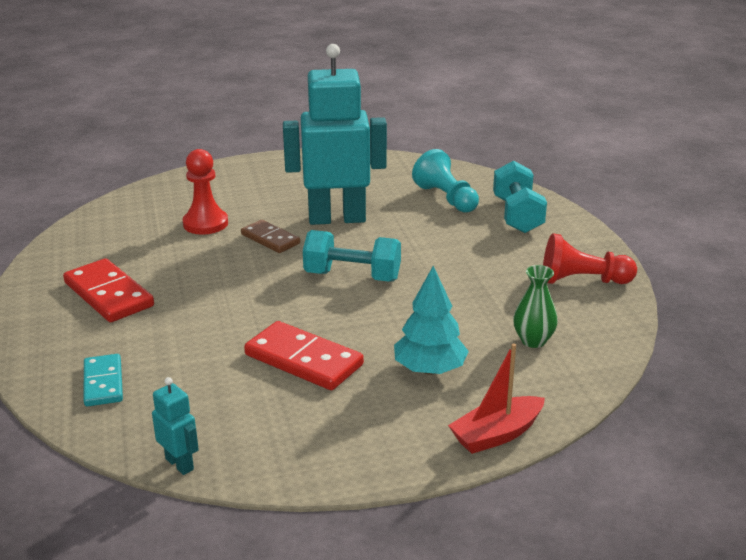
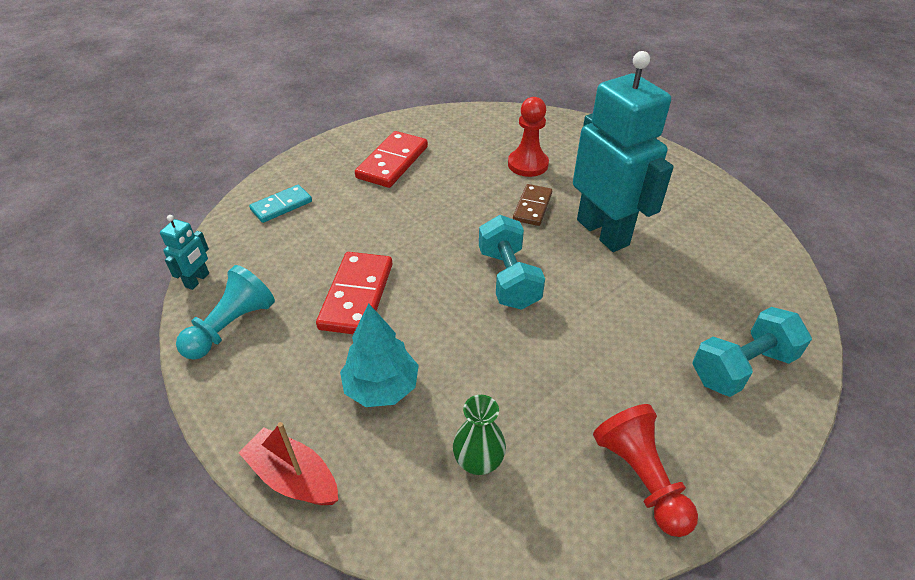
camera: 65 degrees right, 15 degrees up
(446, 198) = (719, 294): turquoise pawn -> turquoise pawn (231, 326)

